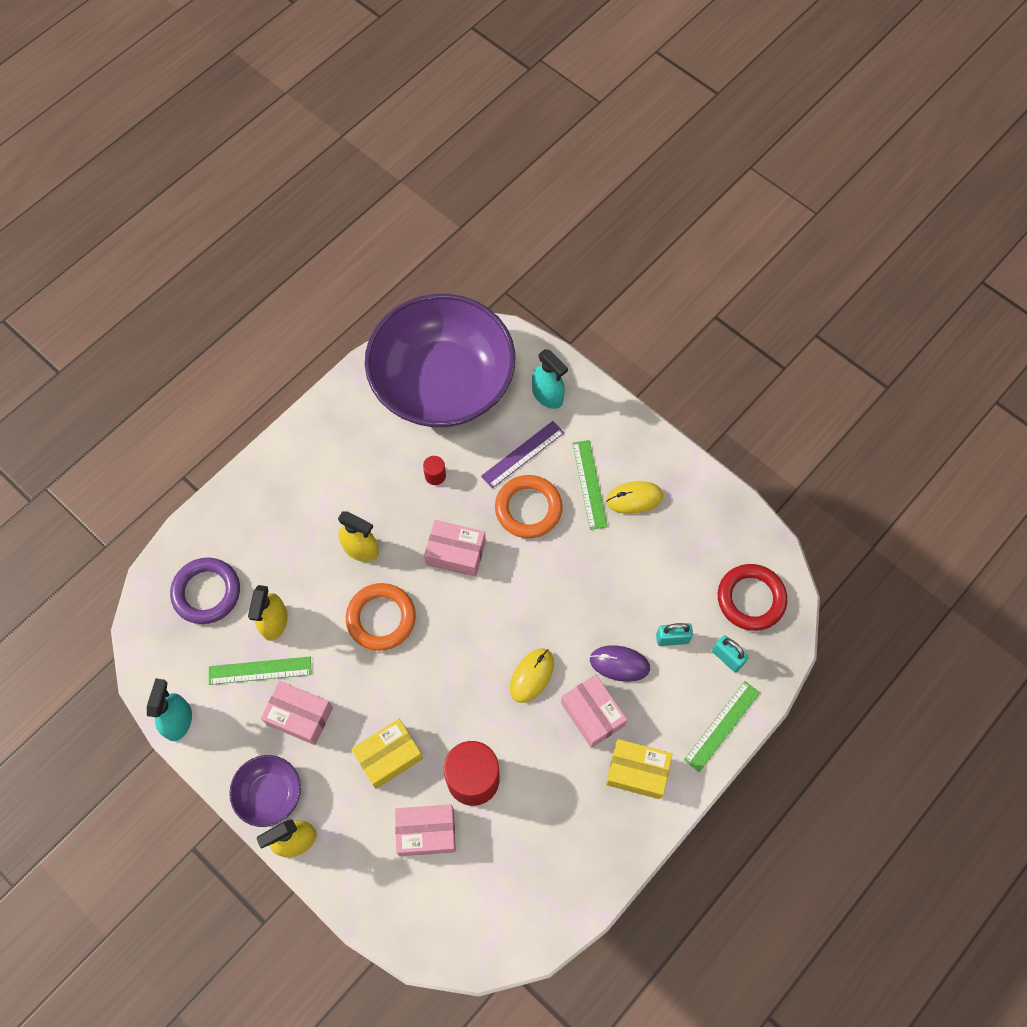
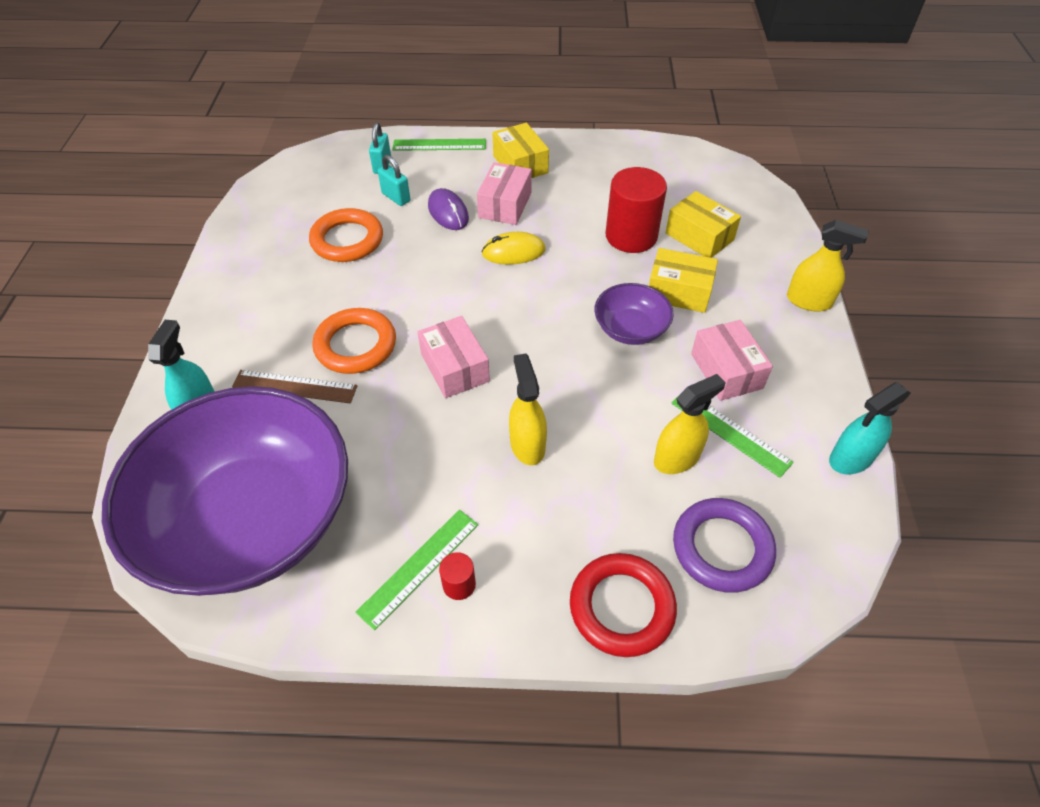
camera: 130 degrees left, 15 degrees down
(269, 794) = (805, 343): purple bowl -> purple bowl (630, 329)
(381, 618) = (576, 377): orange ring -> orange ring (347, 240)
(426, 832) = (699, 236): pink box -> yellow box
(435, 475) = (383, 441): red cylinder -> red cylinder (459, 584)
(523, 454) = (295, 386): purple ruler -> brown ruler
(589, 484) = (289, 319): green ruler -> green ruler (419, 567)
(634, 498) = (279, 282): yellow mouse -> none
(751, 599) = (318, 176): red ring -> red ring (621, 607)

